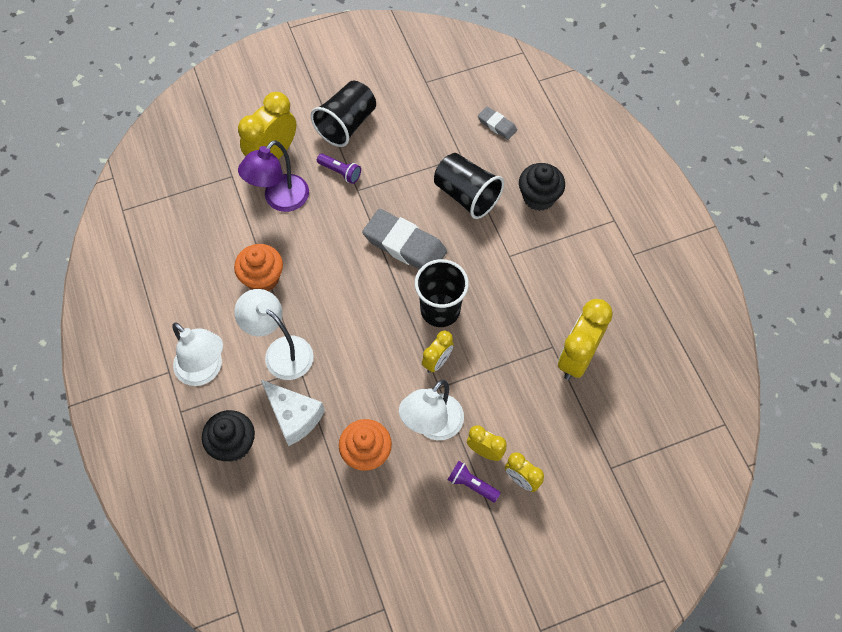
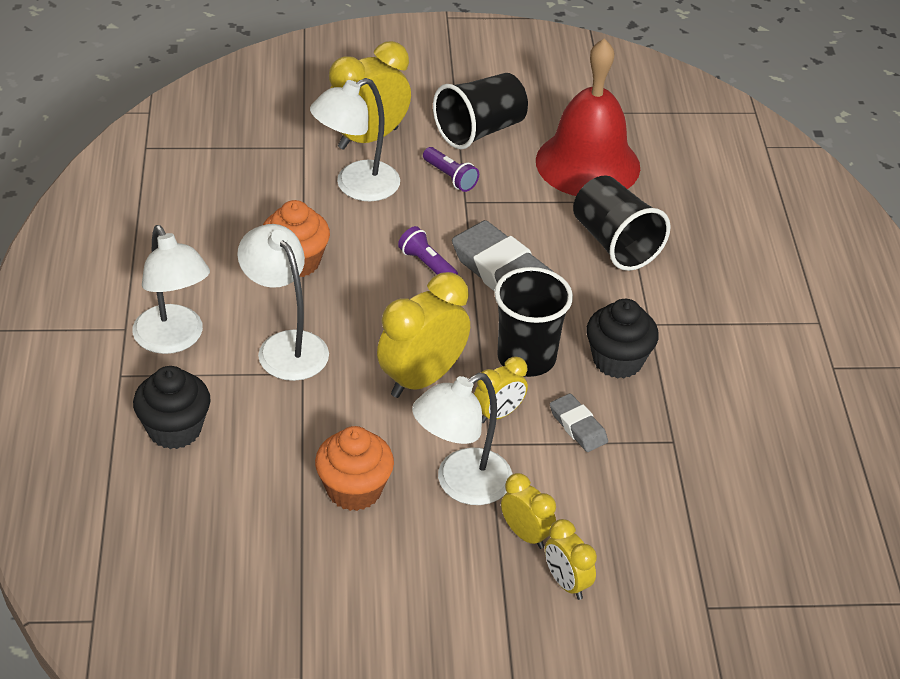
camera: 15 degrees right, 20 degrees down
(280, 200) = (356, 186): purple lamp -> white lamp
(294, 416) = (271, 421): white cheese -> none
(427, 132) = (587, 164): none -> red bell
(472, 484) = (490, 568): purple flashlight -> purple flashlight (427, 264)
(497, 125) = (688, 179): grey eraser -> grey eraser (578, 426)
(539, 197) = (717, 270): black cupcake -> black cupcake (617, 360)
(577, 358) = (705, 463): yellow clock -> yellow clock (422, 379)

